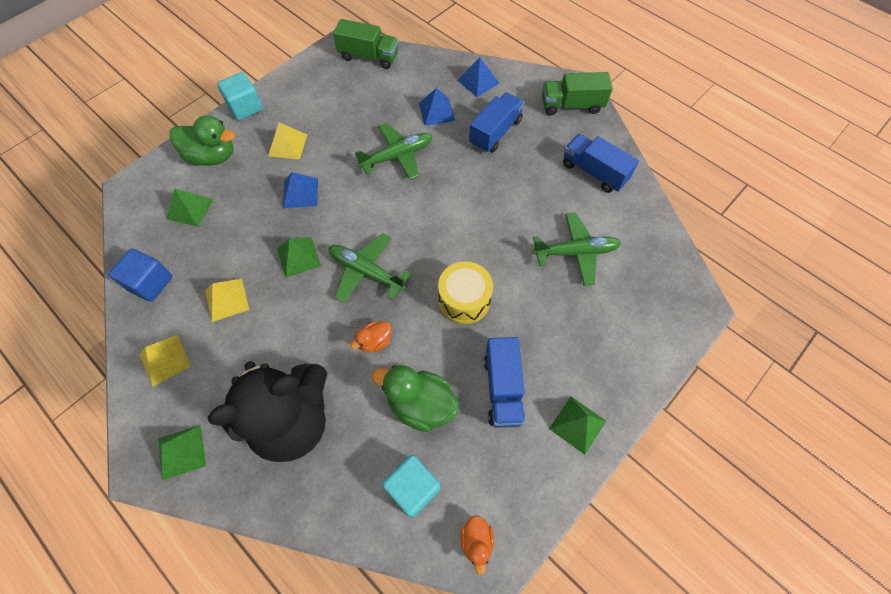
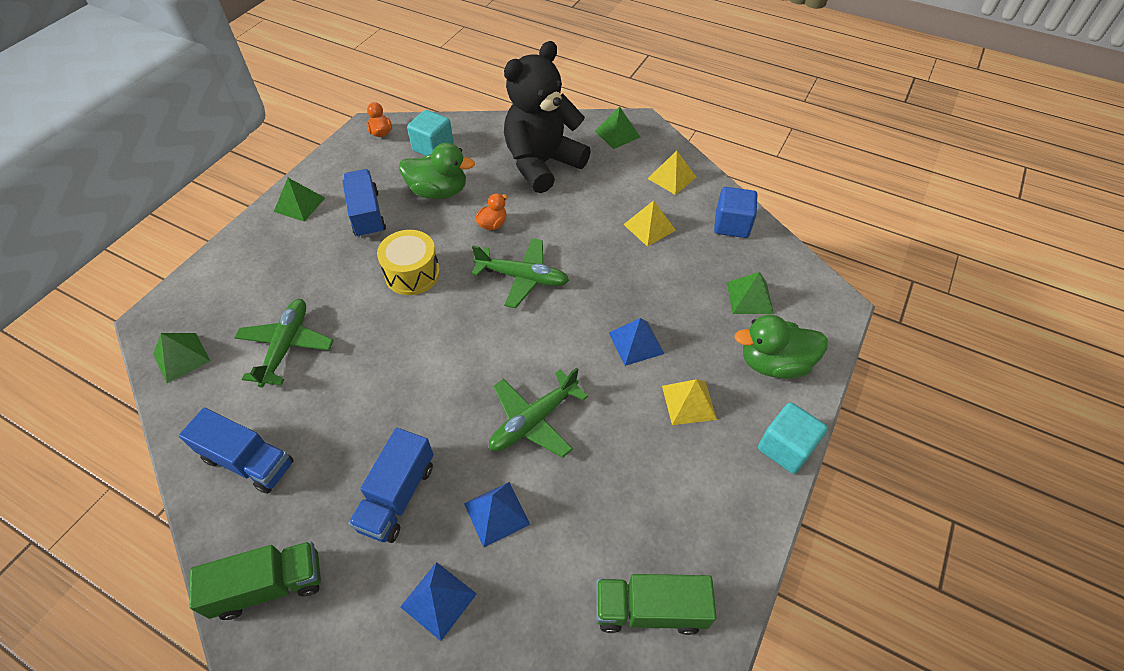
camera: 165 degrees right, 10 degrees down
(298, 257) = (601, 276): green pyramid -> green pyramid (181, 357)
(576, 252) = (286, 346): green plane -> green plane turned 120 degrees clockwise

